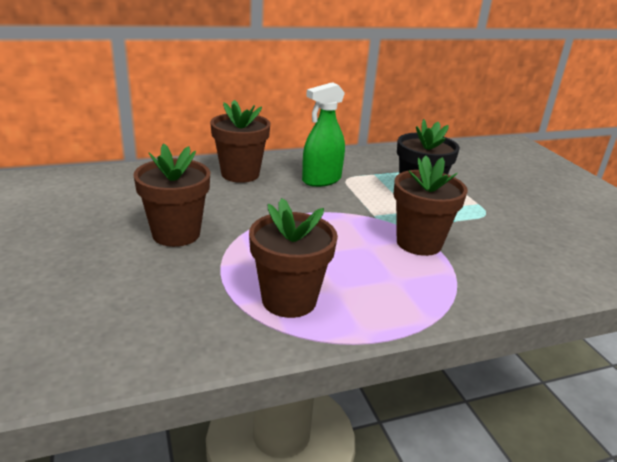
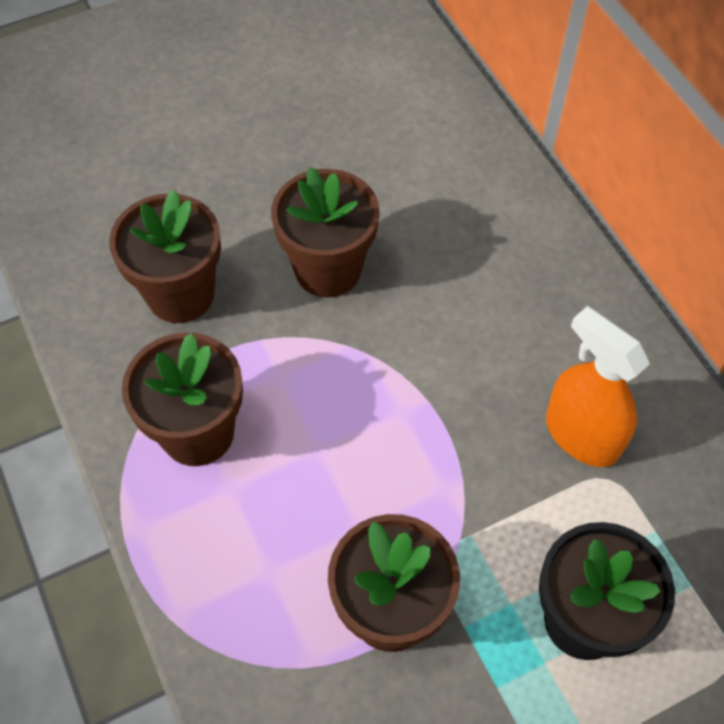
camera: 85 degrees right, 30 degrees up
(240, 174) = (552, 303): brown flower pot -> brown flower pot (180, 294)
(321, 180) = (581, 435): green spray bottle -> orange spray bottle

